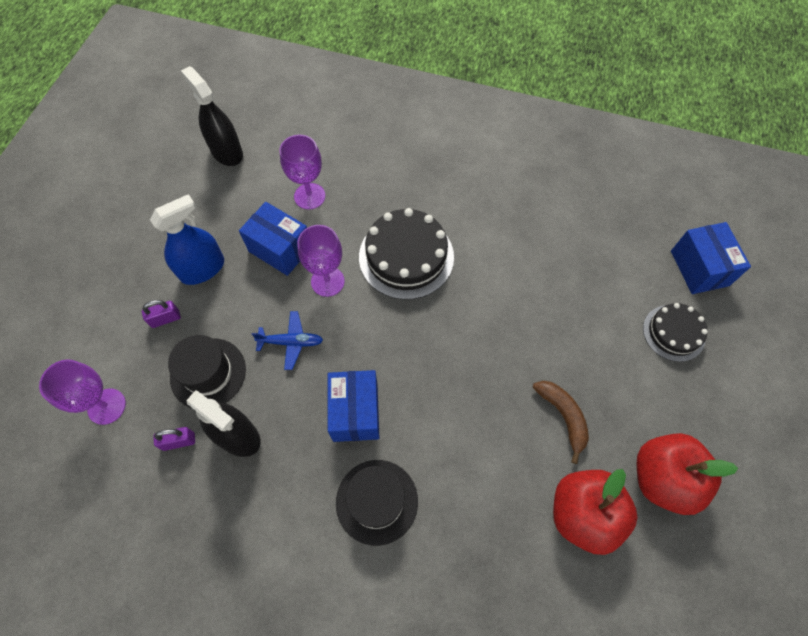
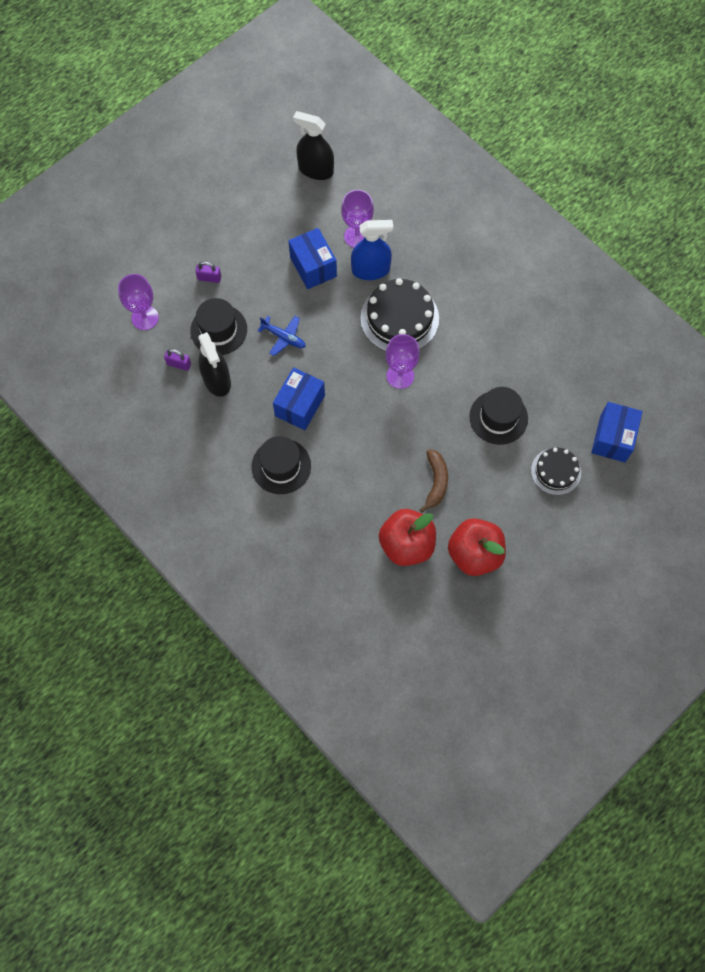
camera: 30 degrees right, 5 degrees up
(202, 269) = (251, 254): blue spray bottle -> blue spray bottle (370, 270)
(227, 152) = (315, 170): black spray bottle -> black spray bottle turned 60 degrees counterclockwise
(327, 281) = (333, 307): purple goblet -> purple goblet (400, 376)
(576, 307) = (498, 417): none -> black hat

